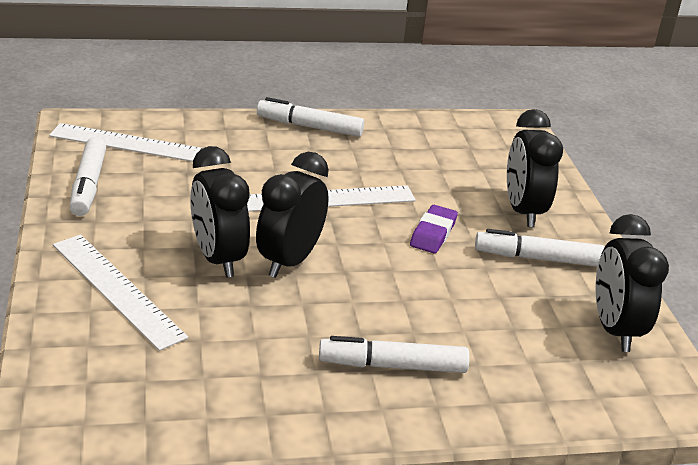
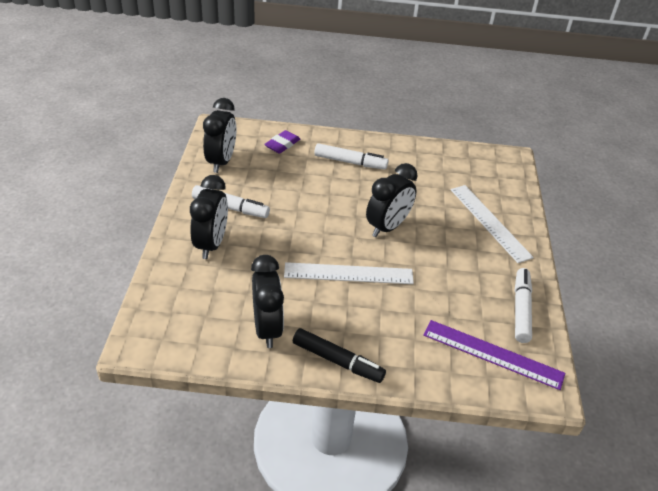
camera: 165 degrees left, 10 degrees up
(134, 144) = (492, 354): white ruler -> purple ruler
(218, 259) = (431, 234): black clock -> black clock (267, 328)
(310, 127) = (337, 361): white marker -> black marker
(433, 233) = (287, 234): purple eraser -> purple eraser (282, 144)

